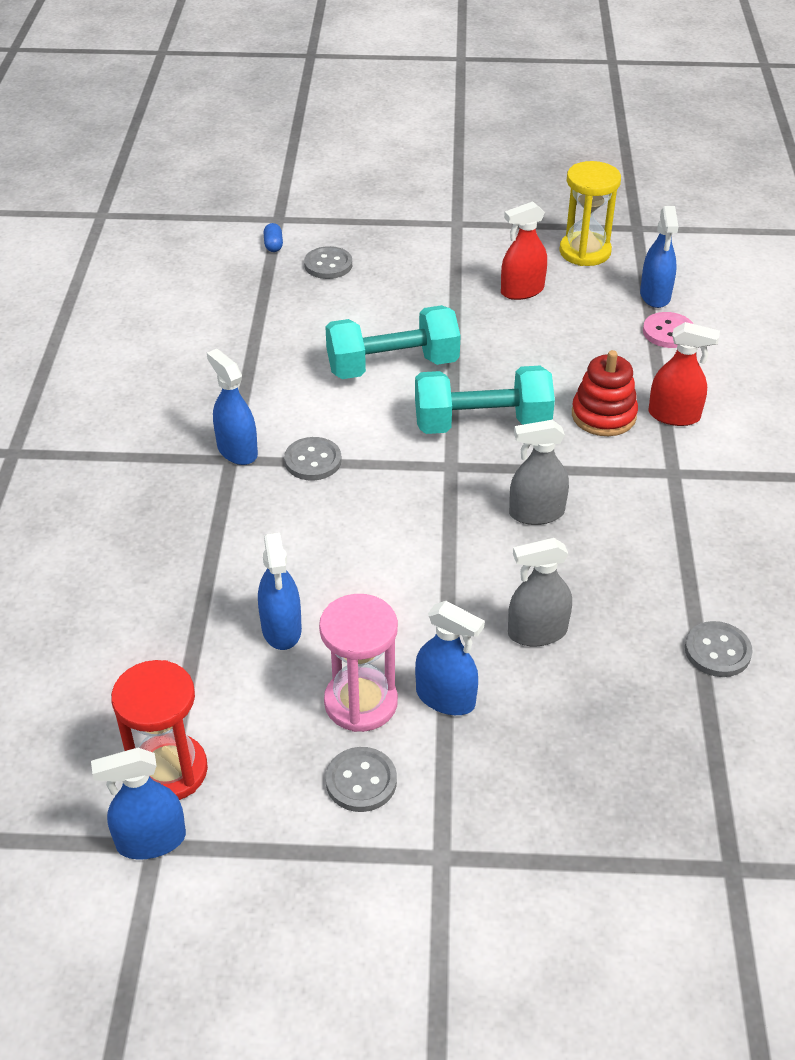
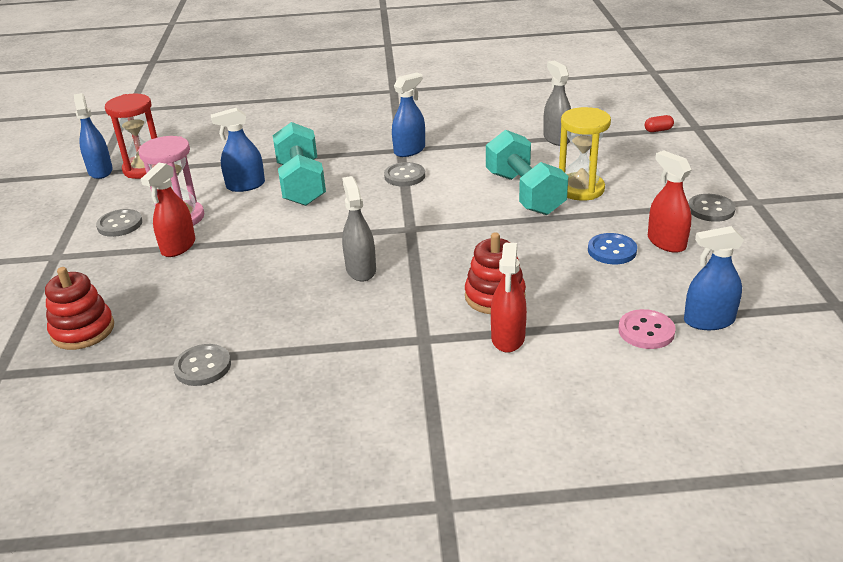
camera: 85 degrees right, 10 degrees down
(273, 245) = (658, 130): blue capsule -> red capsule
(328, 265) = (646, 153): grey button -> grey button (711, 209)
(445, 698) = (178, 247): blue spray bottle -> red spray bottle
(482, 424) = (464, 237): turquoise dumbbell -> turquoise dumbbell (301, 184)
(530, 326) = (612, 250): none -> blue button
(537, 632) = (233, 278): grey spray bottle -> grey spray bottle (556, 138)
(585, 252) = (760, 273): yellow hourglass -> yellow hourglass (580, 189)
(640, 784) = (83, 330): none -> red stacking toy

